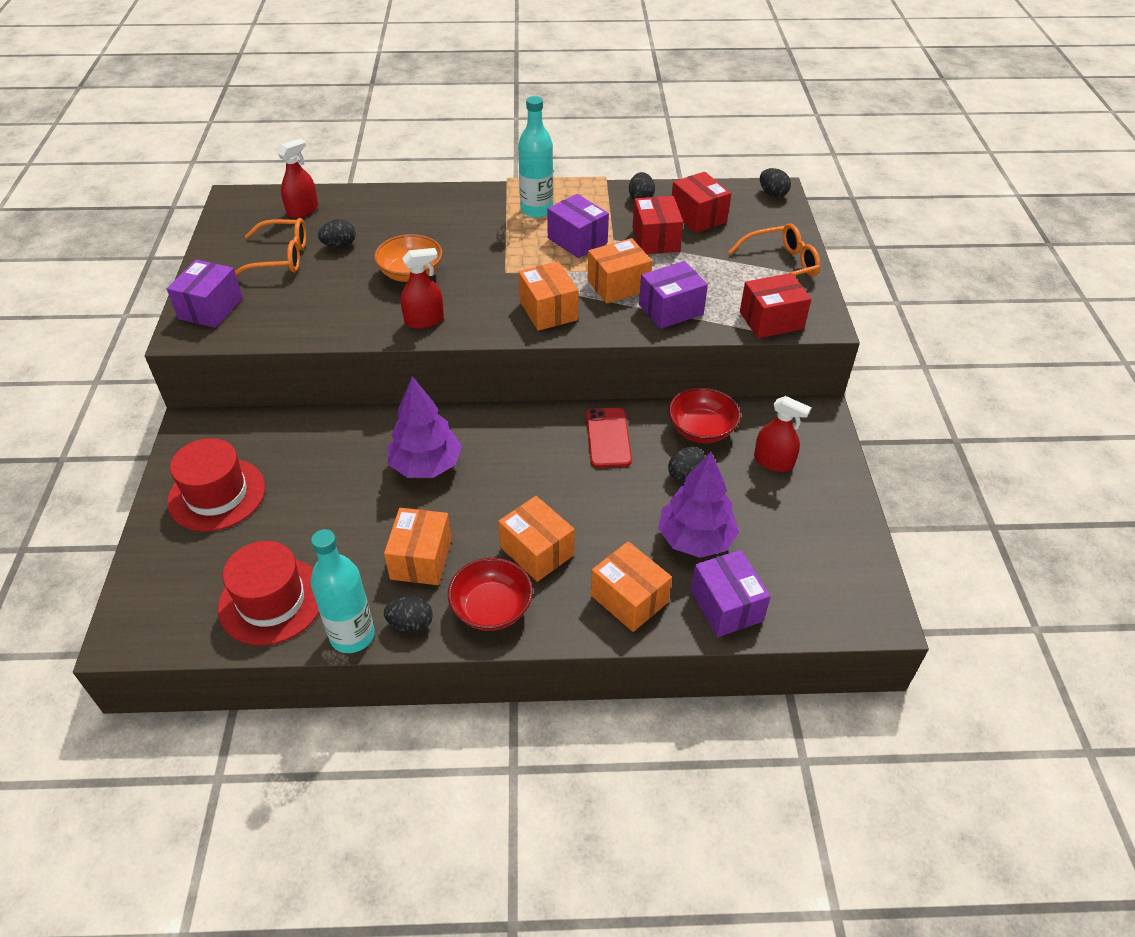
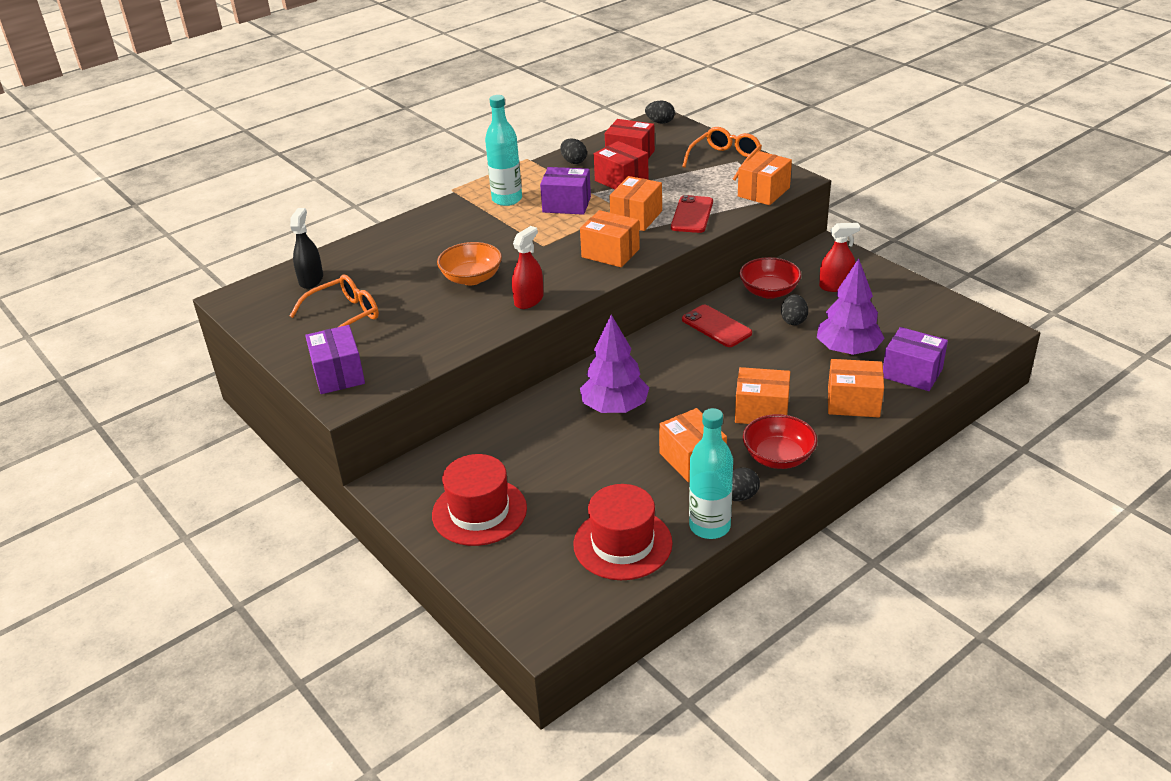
camera: 35 degrees left, 10 degrees down
(302, 210) = (311, 280): red spray bottle -> black spray bottle
(339, 245) = (383, 287): black egg -> none
(671, 309) = (692, 215): purple box -> red phone
(771, 320) = (763, 192): red box -> orange box

